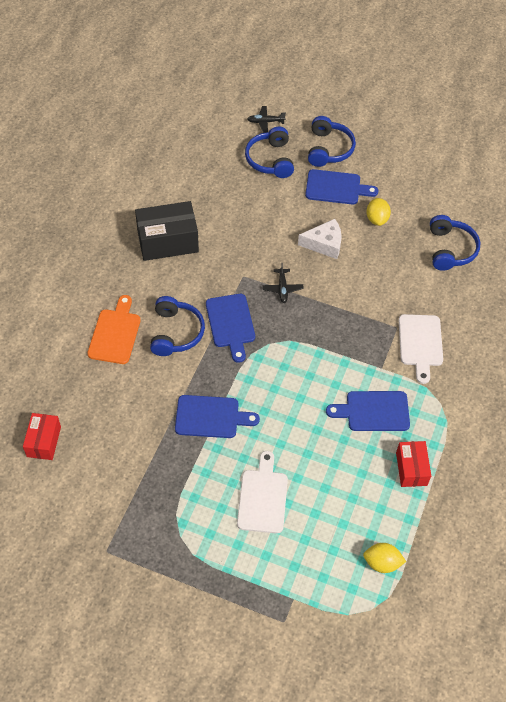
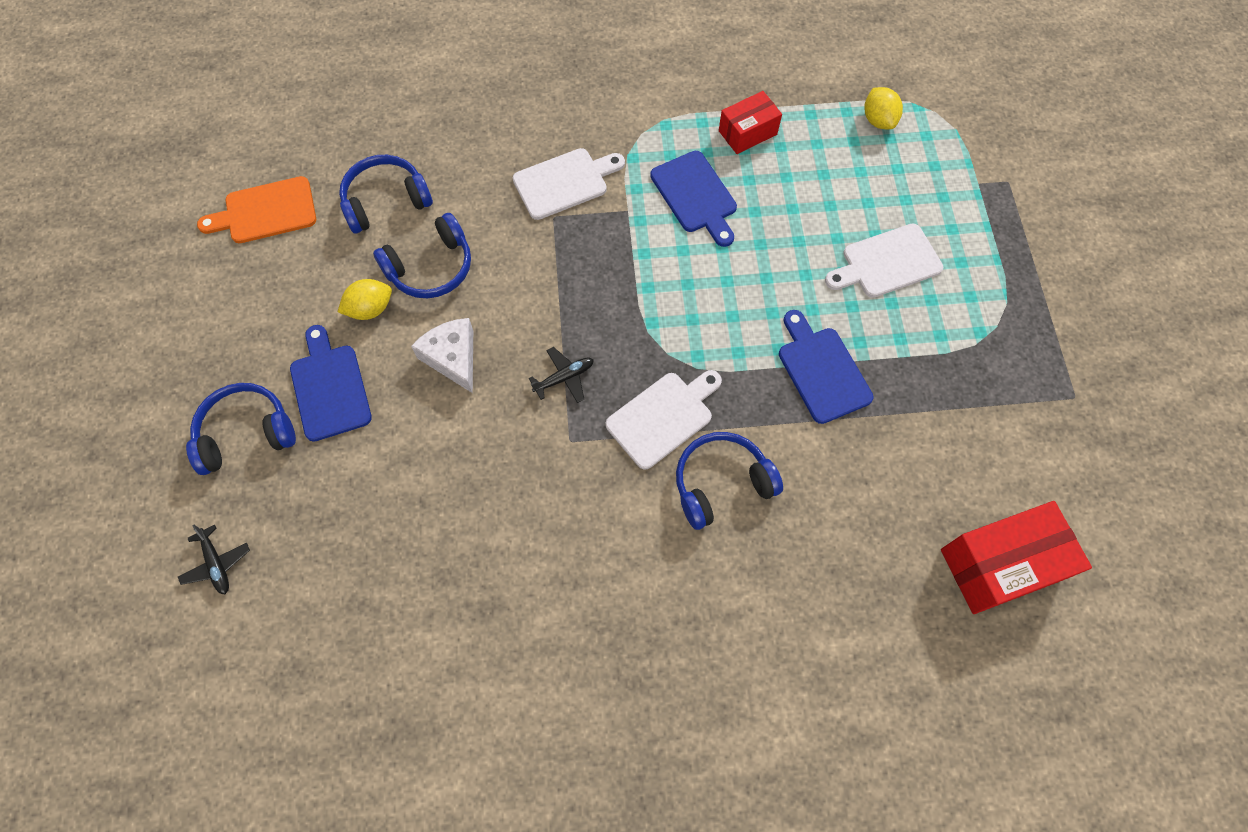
camera: 115 degrees left, 10 degrees up
(44, 441) = (1000, 565): red box -> red box, size x1.67
(115, 333) = (774, 569): orange cutting board -> orange cutting board (266, 211)
(168, 241) = (561, 587): black box -> none
(231, 323) = (663, 417): blue cutting board -> white cutting board
(270, 160) = (307, 513): blue headphones -> blue headphones (431, 268)

